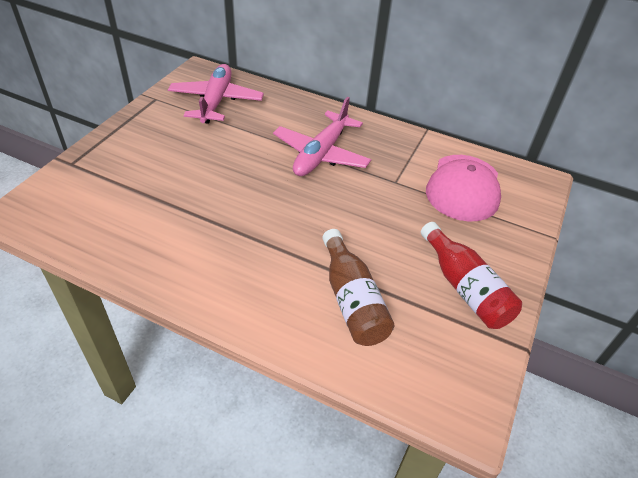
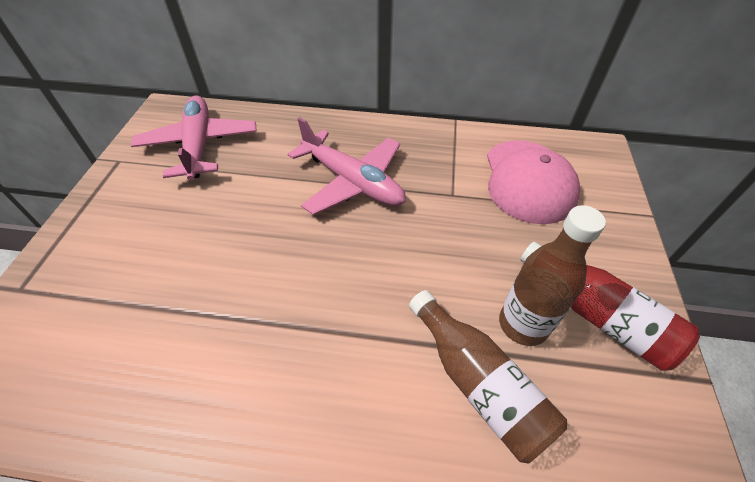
camera: 15 degrees left, 5 degrees up
(321, 154) = (353, 182): pink plane -> pink plane turned 60 degrees counterclockwise
(404, 276) = (523, 324): none -> brown bottle

